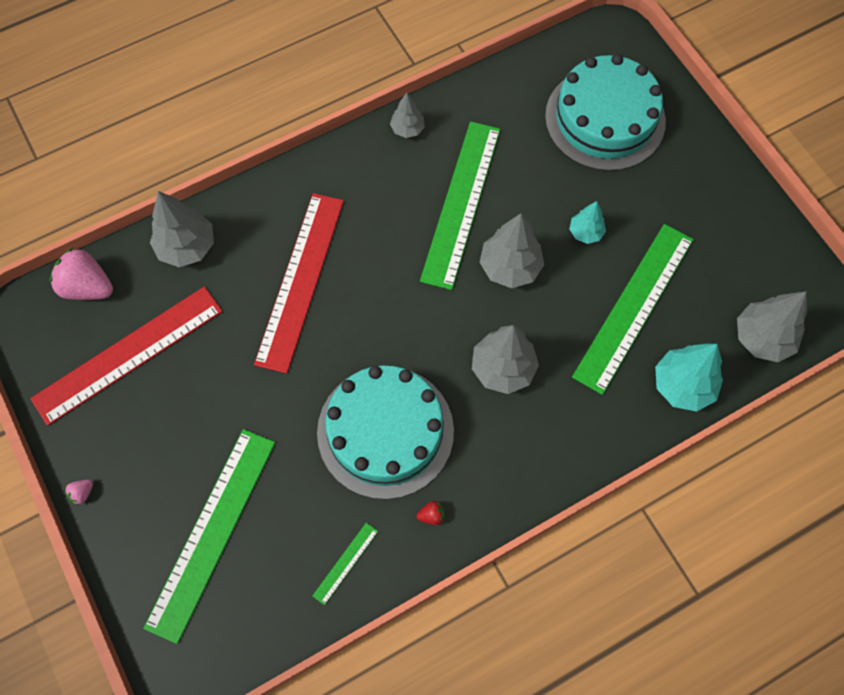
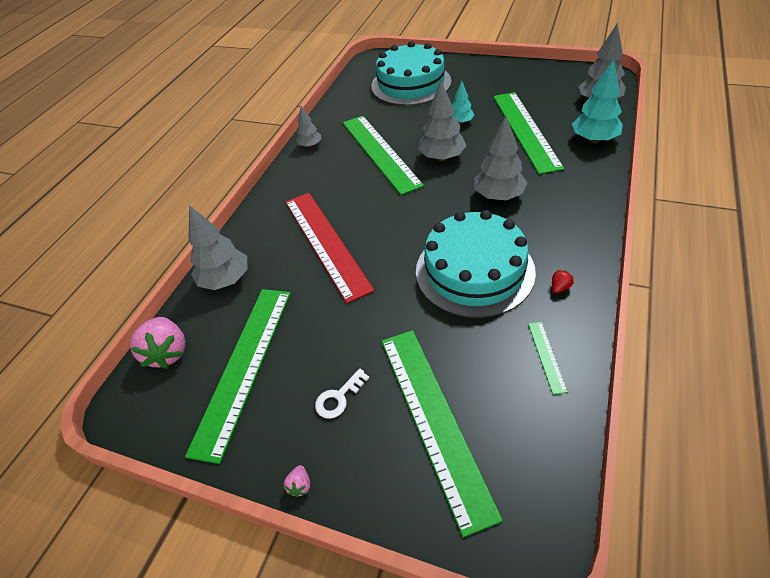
camera: 35 degrees left, 20 degrees down
(87, 287) = (168, 352): pink strawberry -> pink strawberry turned 90 degrees counterclockwise
(128, 354) = (243, 366): red ruler -> green ruler
(167, 449) = (338, 397): none -> white key

